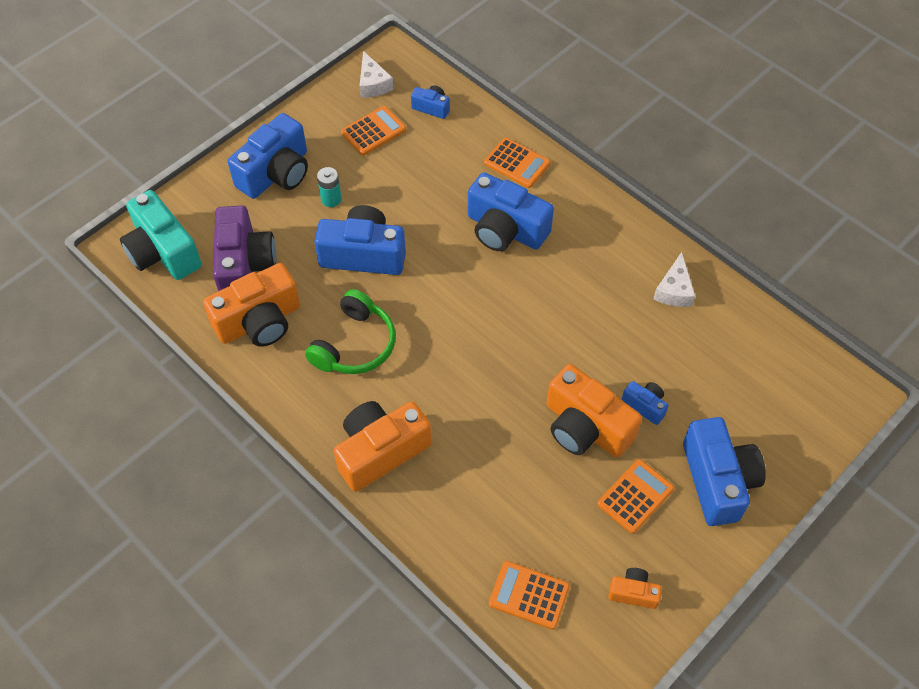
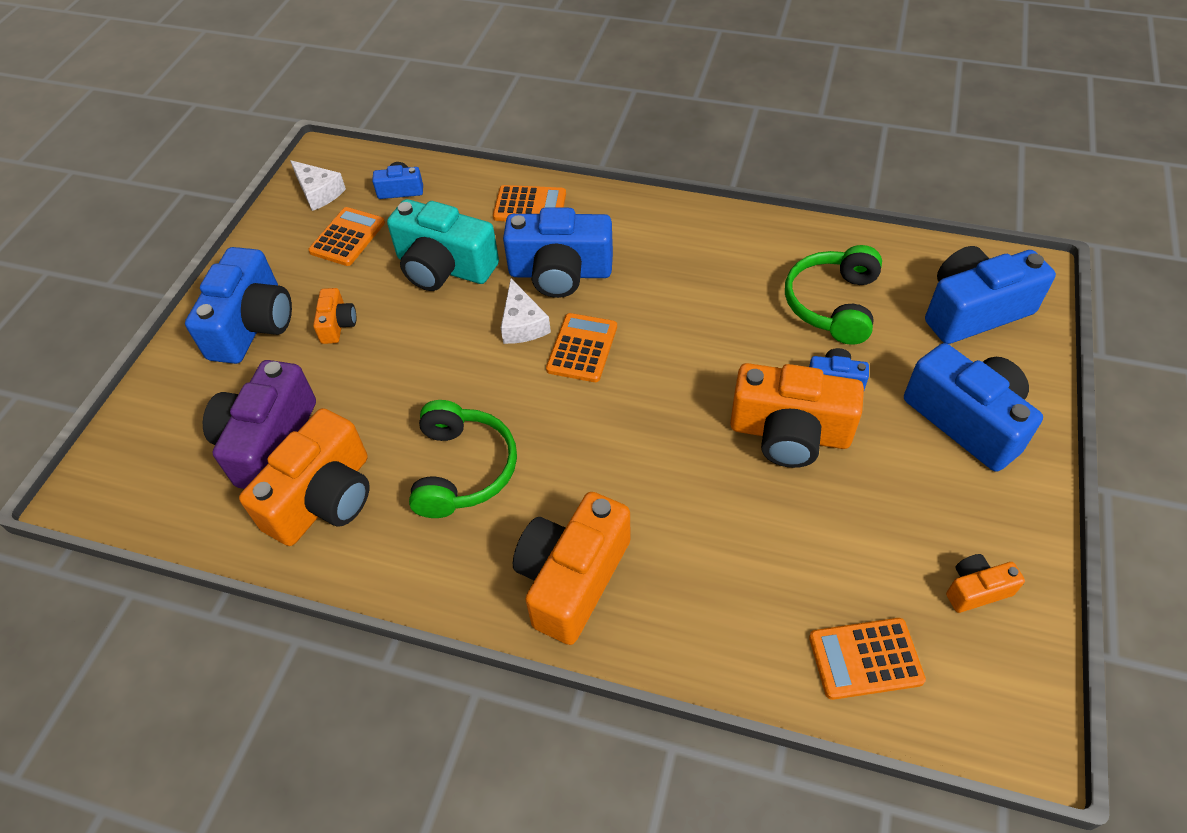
camera: 25 degrees left, 5 degrees down
(163, 252) = (147, 474): turquoise camera -> turquoise camera (444, 267)
(245, 265) = (268, 442): purple camera -> purple camera turned 135 degrees counterclockwise
(331, 199) = (337, 325): turquoise battery -> orange camera
(363, 254) = (412, 366): blue camera -> blue camera (973, 311)
(635, 496) = (897, 480): orange calculator -> orange calculator (582, 348)
(674, 290) = (778, 255): white cheese -> white cheese (522, 324)
(686, 348) = (832, 304): none -> green headphones

